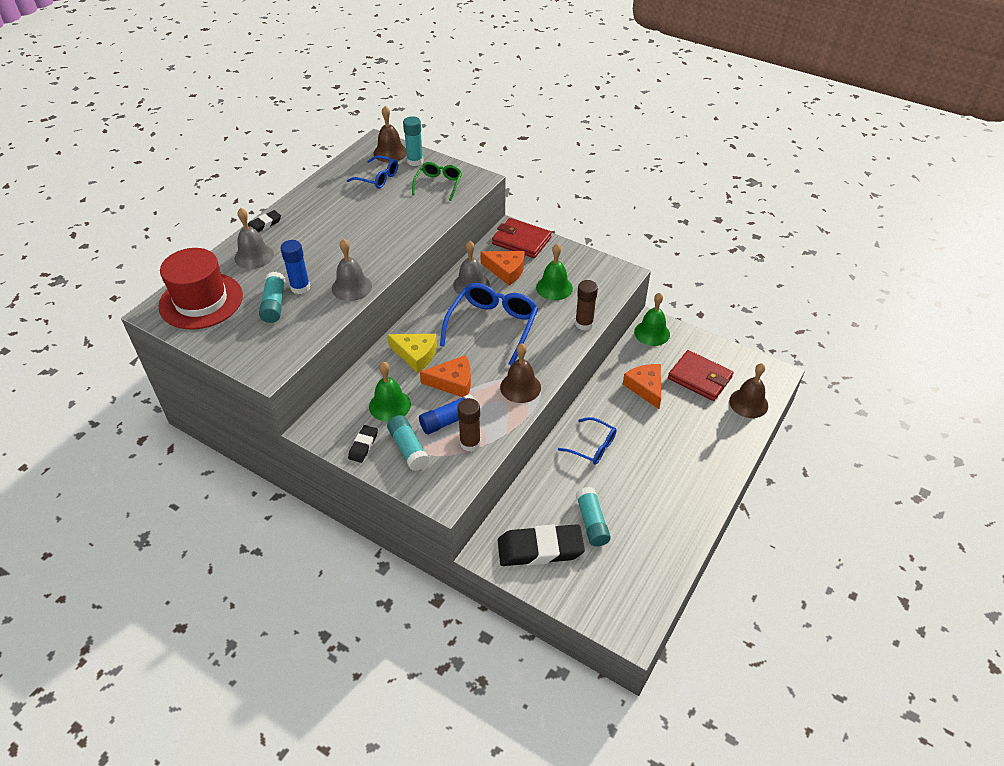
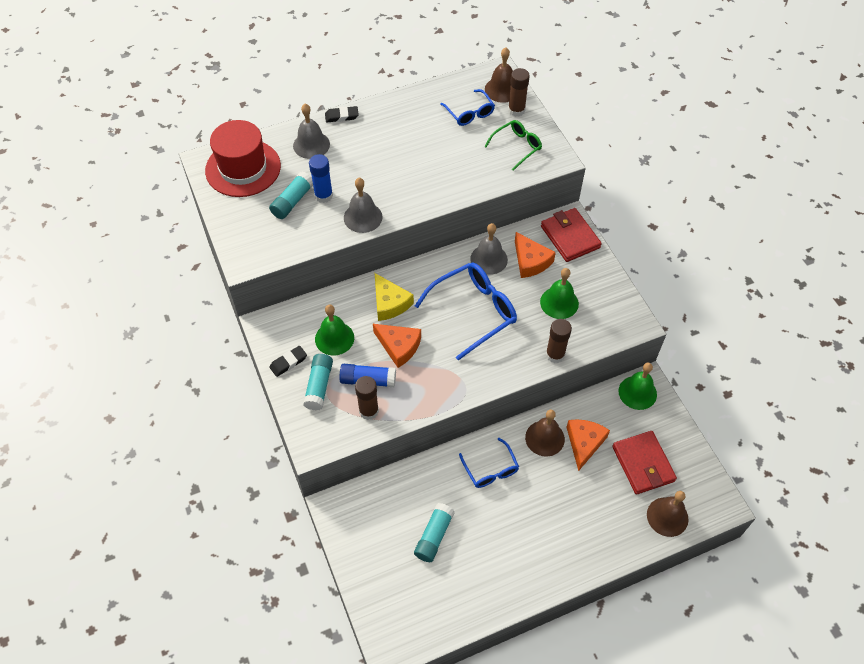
camera: 35 degrees right, 10 degrees up
(415, 161) = (516, 110): turquoise glue stick -> brown glue stick
(520, 387) = (449, 384): brown bell -> brown bell (545, 438)
(540, 549) = (375, 531): black eraser -> none

